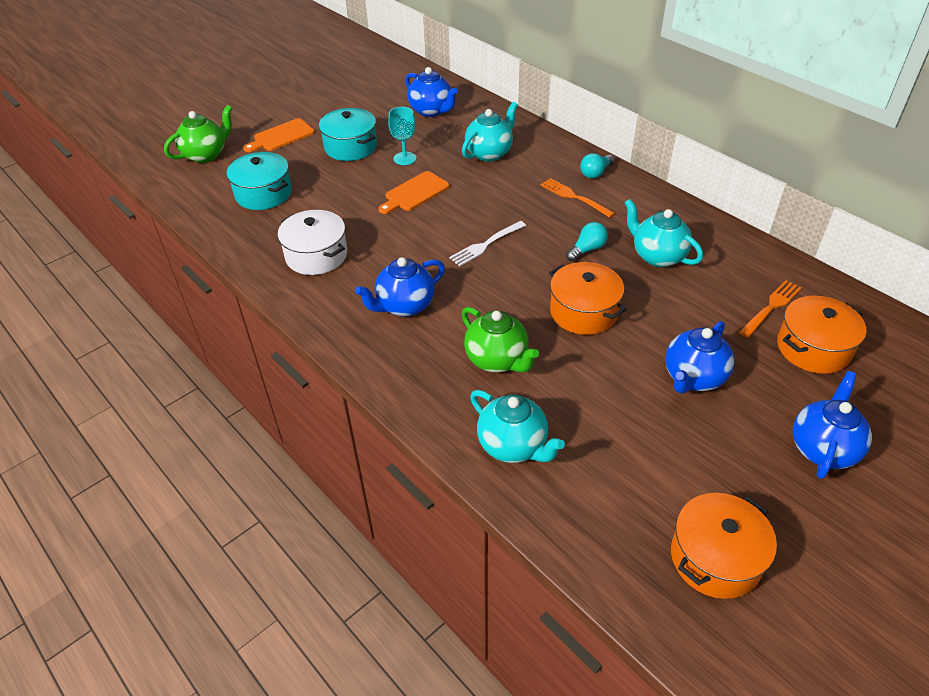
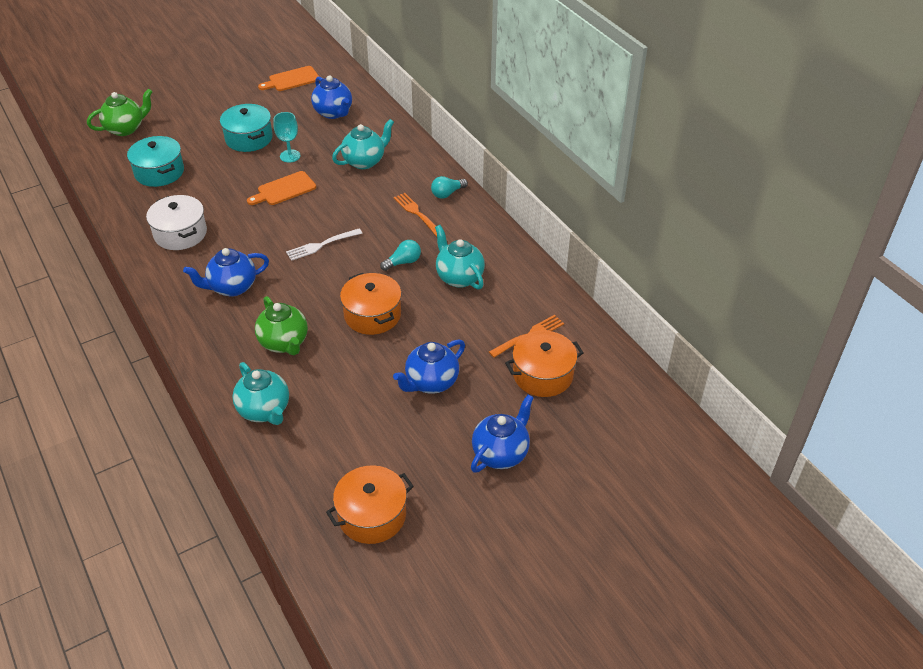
camera: 10 degrees right, 0 degrees up
(281, 136) = (195, 120): orange cutting board -> orange cutting board (292, 80)

